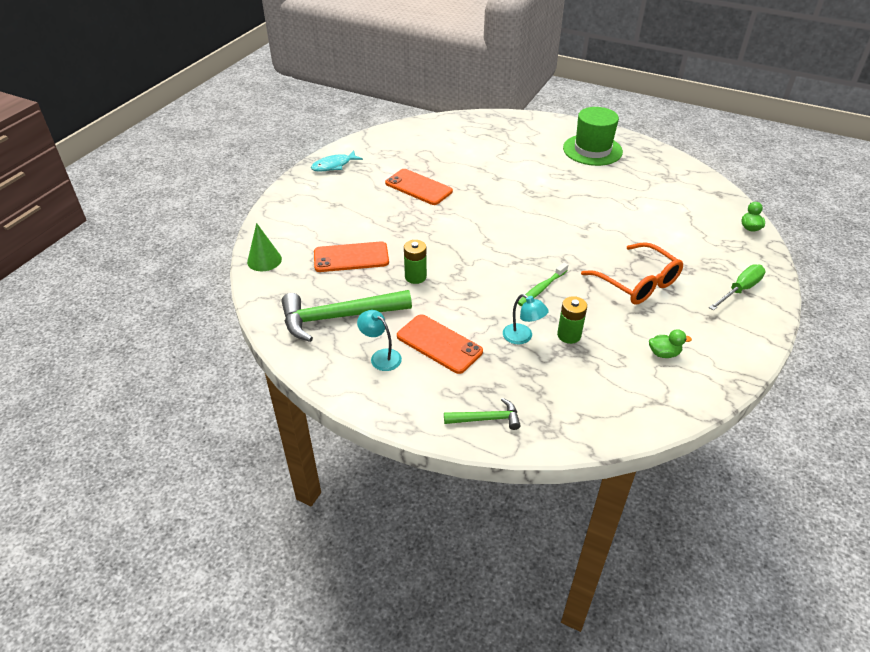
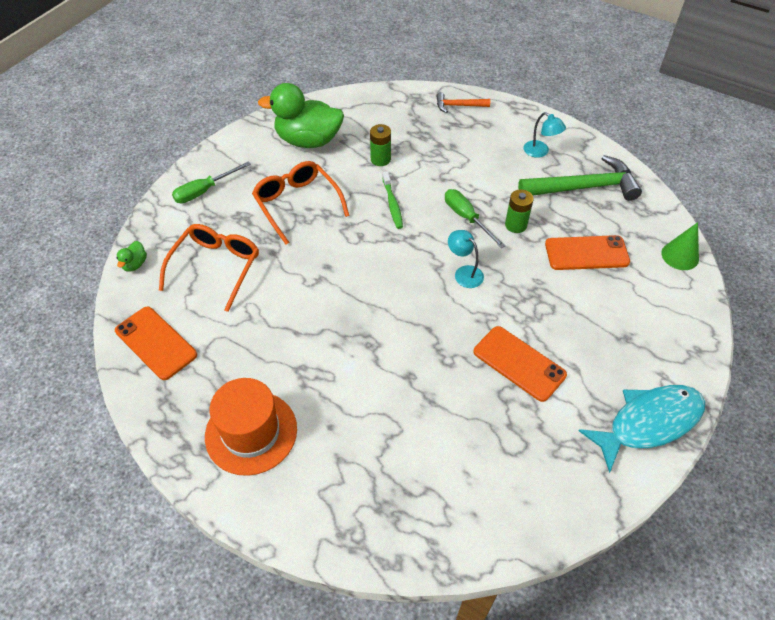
camera: 175 degrees left, 10 degrees up
(334, 165) = (648, 423): turquoise fish -> turquoise fish, size x1.71
(439, 344) = (492, 159): orange phone -> orange phone (156, 343)
(464, 280) = (467, 218): none -> green screwdriver
(486, 419) = (458, 106): green hammer -> orange hammer
(522, 337) = (420, 160): turquoise lamp -> turquoise lamp (464, 273)
(541, 288) = (392, 204): green toothbrush -> green toothbrush turned 120 degrees clockwise
(592, 150) = (251, 432): green hat -> orange hat
(664, 353) = (308, 140): green duck -> green duck, size x2.48
(679, 229) = (216, 267): none -> orange glasses

